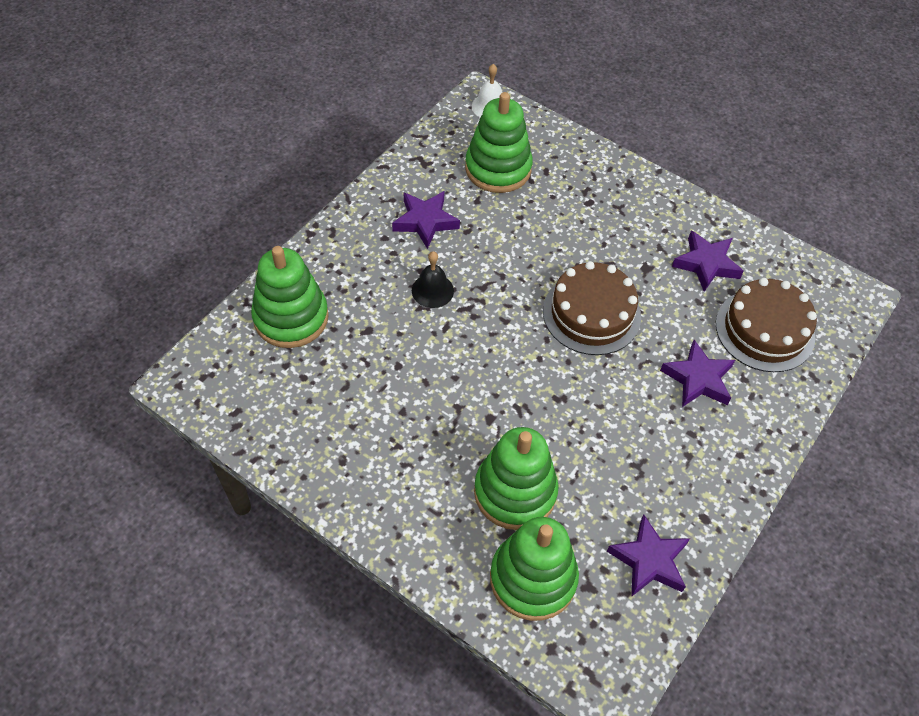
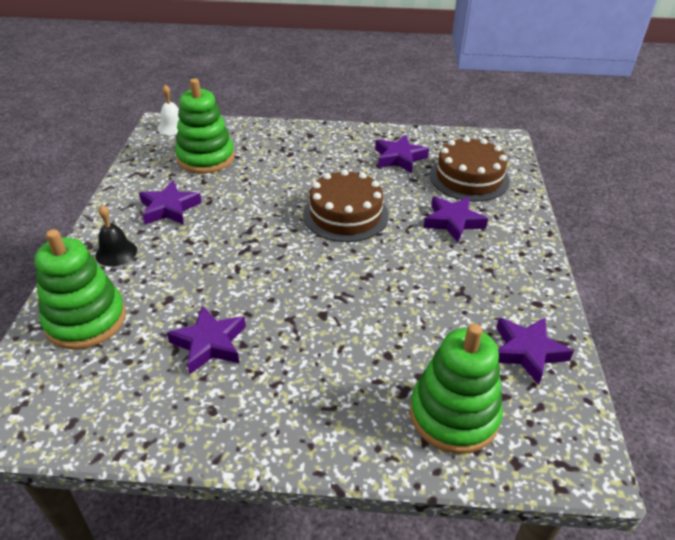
camera: 30 degrees left, 15 degrees down
(376, 396) = (210, 343): none -> purple star
(432, 290) = (208, 249): black bell -> black bell (116, 252)
(515, 492) = (385, 357): green stacking toy -> none

